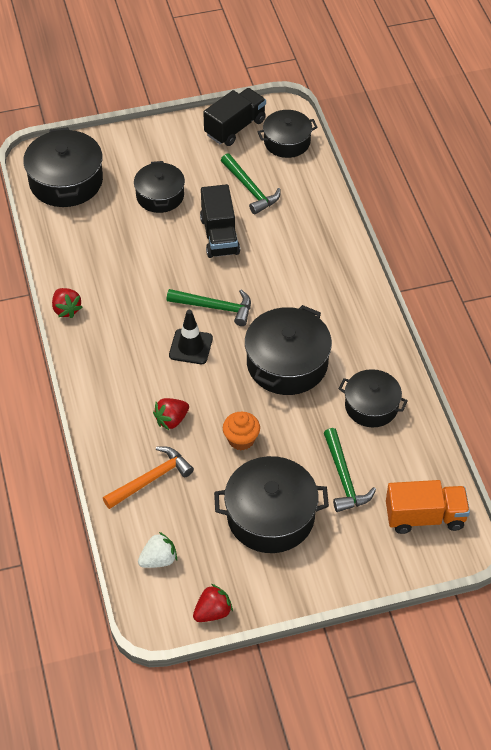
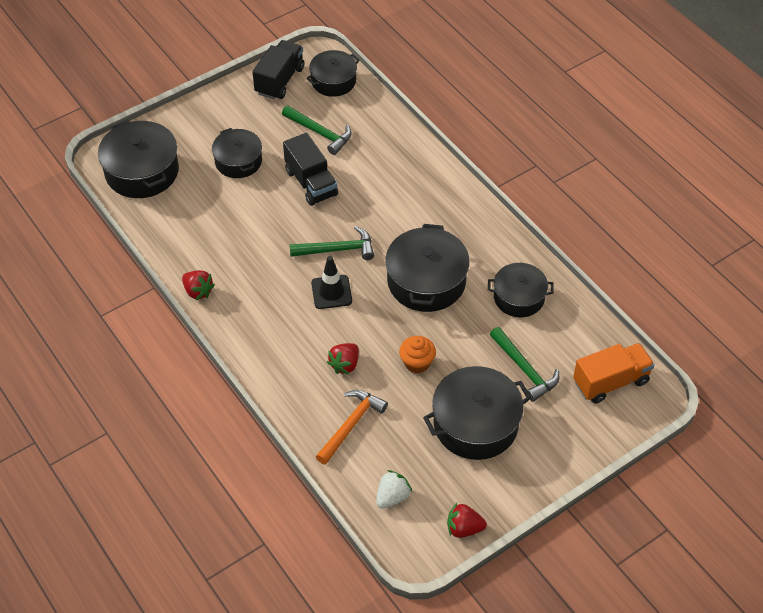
camera: 20 degrees left, 0 degrees up
(212, 612) = (464, 528): red strawberry -> red strawberry turned 120 degrees counterclockwise

